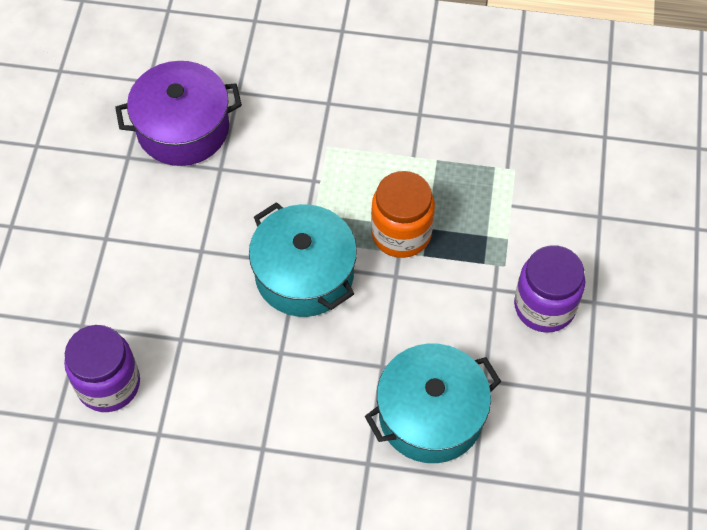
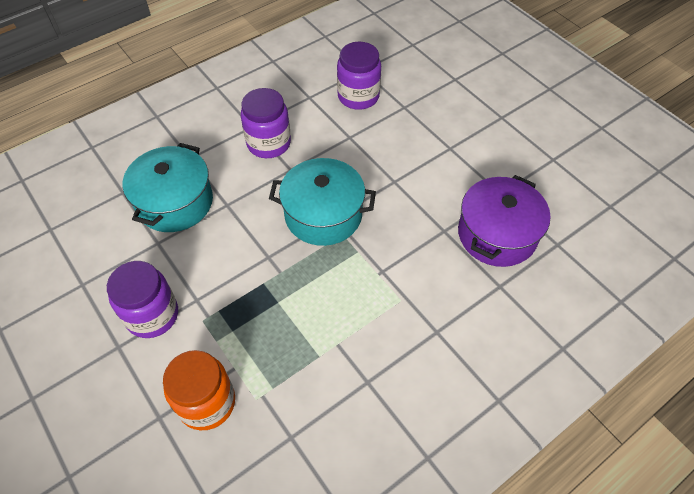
camera: 135 degrees right, 5 degrees down
(269, 406) = (269, 143): none -> purple jar
(401, 233) = (291, 284): orange jar -> orange jar (207, 403)

